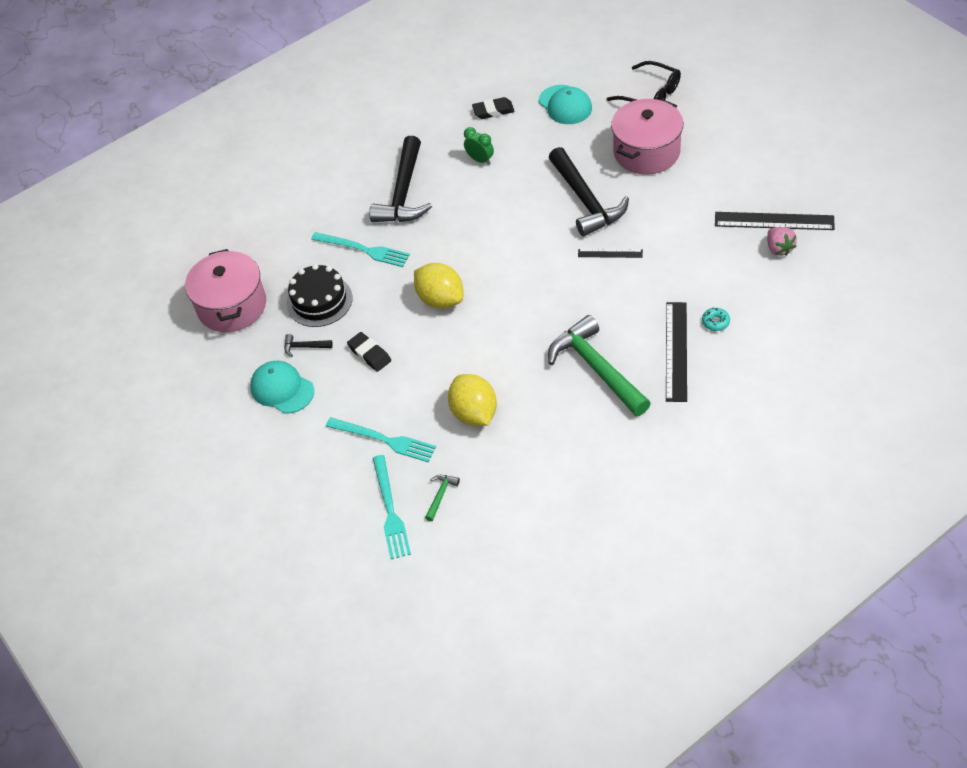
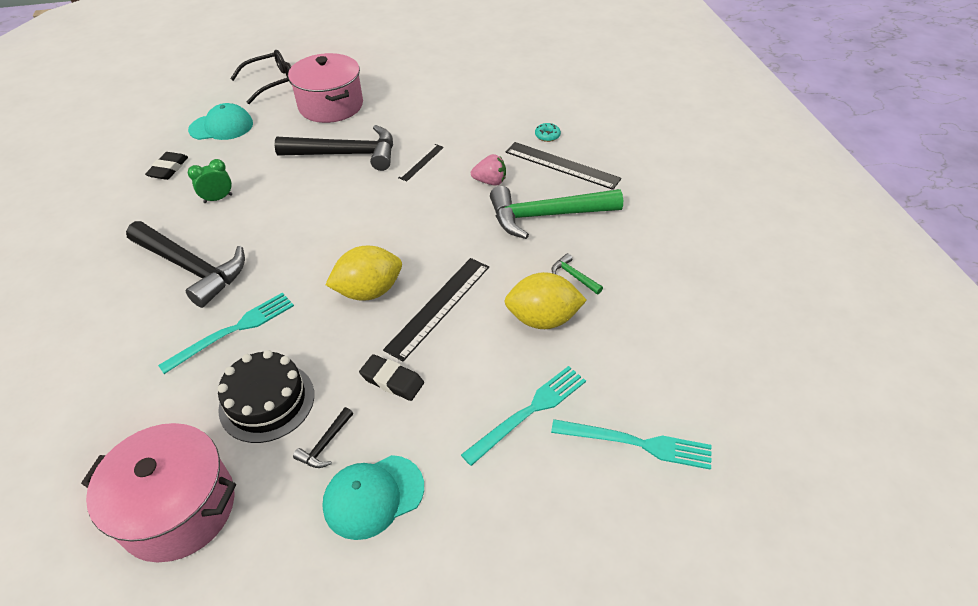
camera: 70 degrees left, 5 degrees down
(369, 354) = (392, 380): black eraser -> black eraser turned 45 degrees clockwise
(440, 495) = (638, 387): green hammer -> green hammer (574, 276)
(774, 221) = (470, 76): black ruler -> black ruler (439, 307)
(779, 248) = (499, 83): pink strawberry -> pink strawberry (490, 182)

